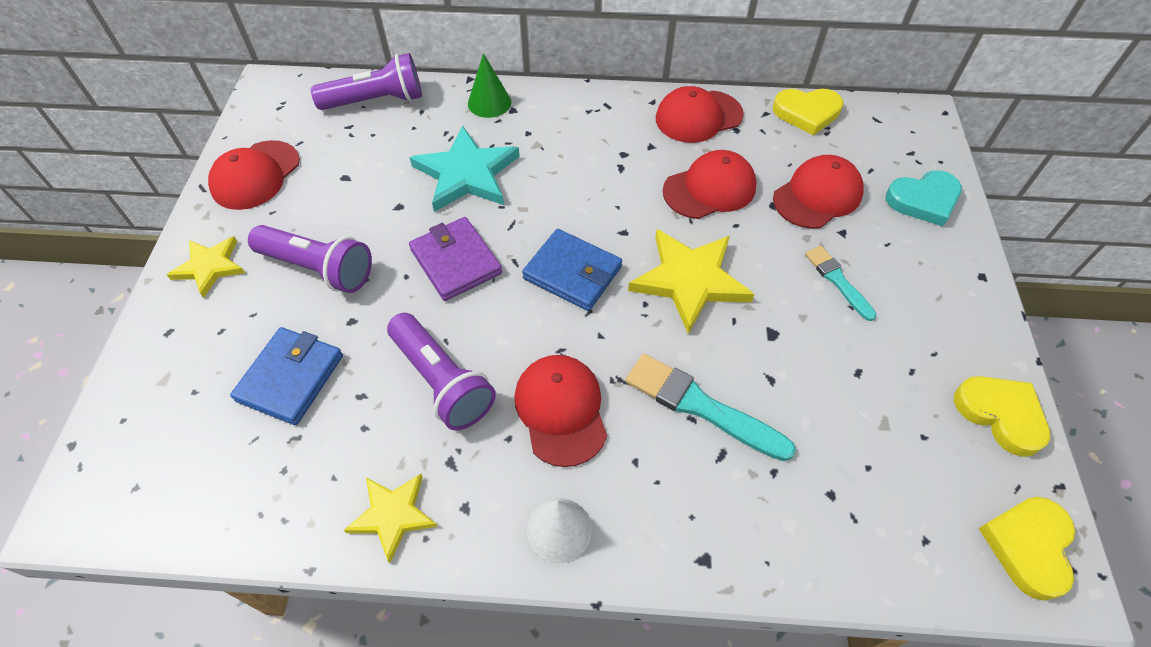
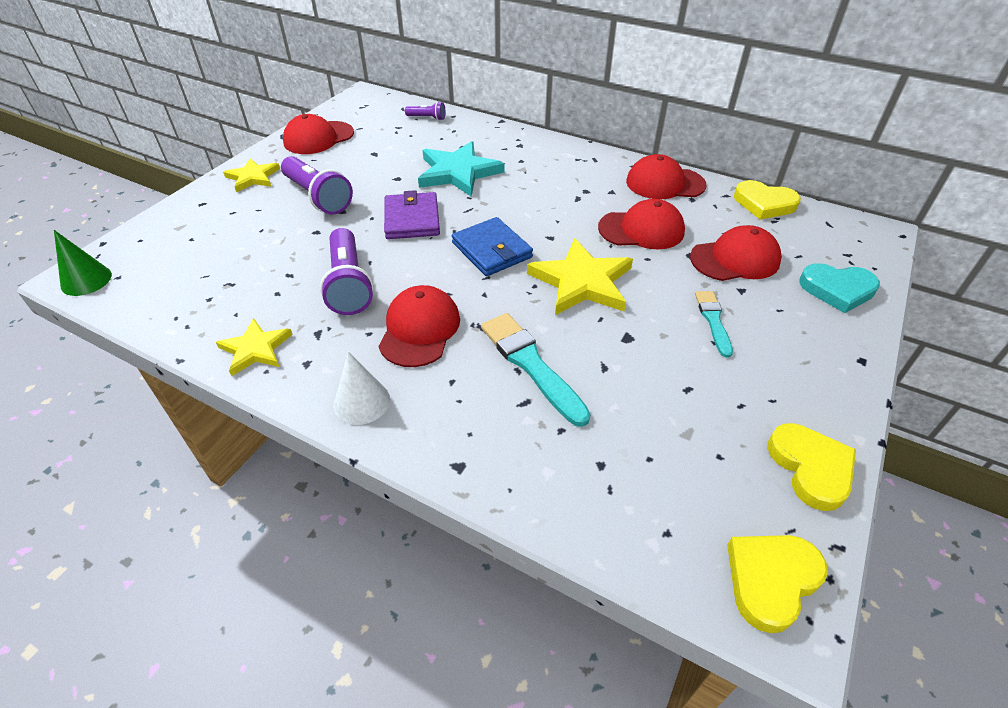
camera: 25 degrees right, 10 degrees down
(290, 378) = (253, 250): blue wallet -> none
(376, 101) = (427, 118): purple flashlight -> purple flashlight, size x0.50
(489, 102) = (505, 137): green cone -> green cone (86, 280)

